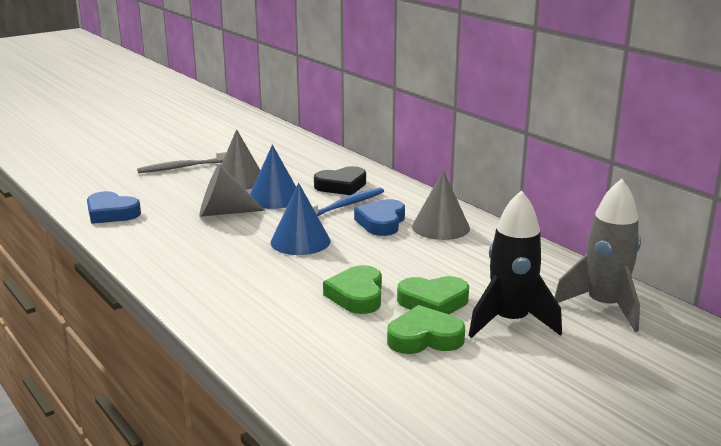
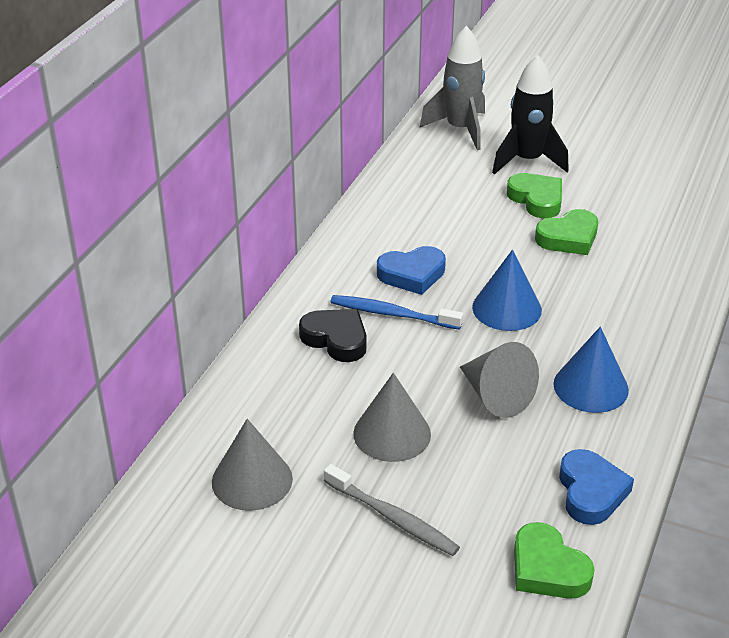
camera: 120 degrees left, 15 degrees up
(274, 198) = (418, 376): blue cone -> blue cone (590, 387)
(424, 338) = (592, 189): green heart -> green heart (547, 569)
(440, 227) = (388, 236): grey cone -> grey cone (252, 480)

